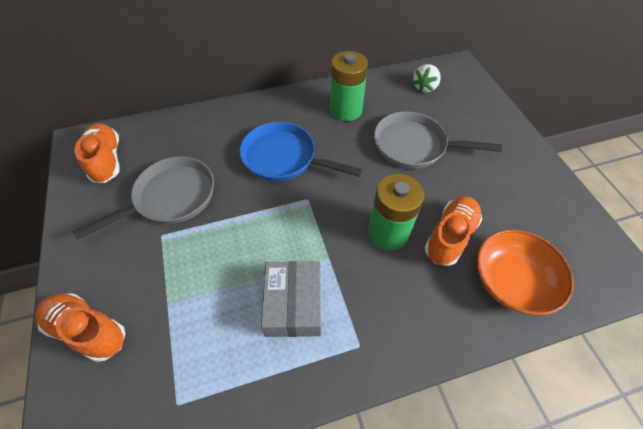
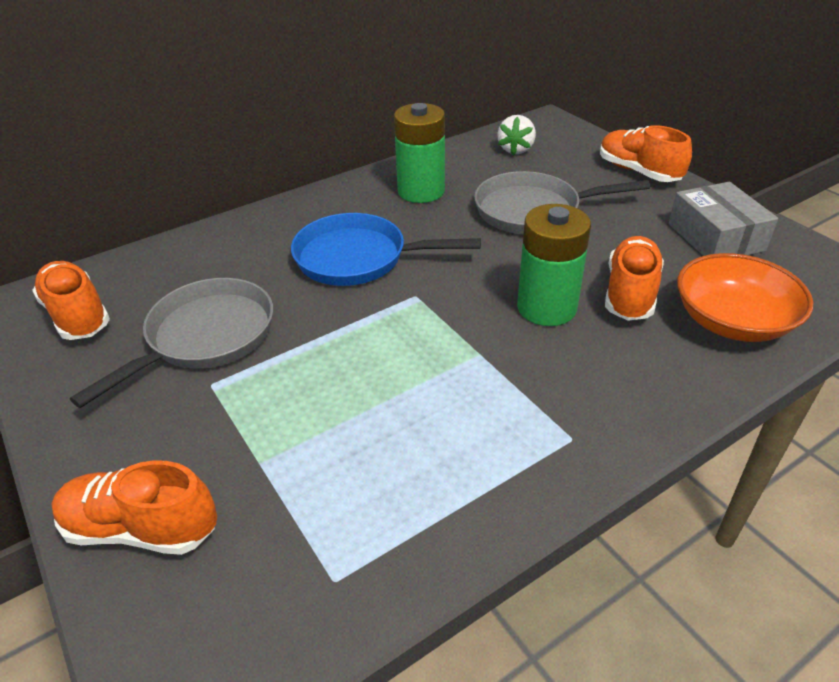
camera: 15 degrees left, 15 degrees down
(294, 304) = (455, 416): grey box -> grey box (715, 237)
(503, 128) = (638, 172): none -> orange shoe

